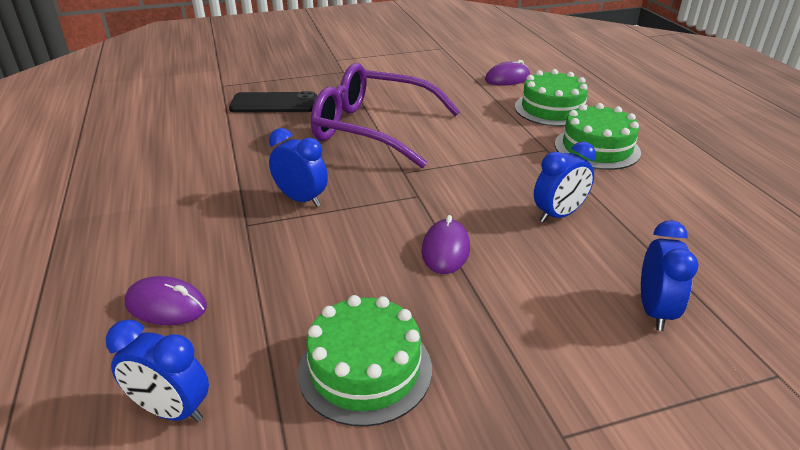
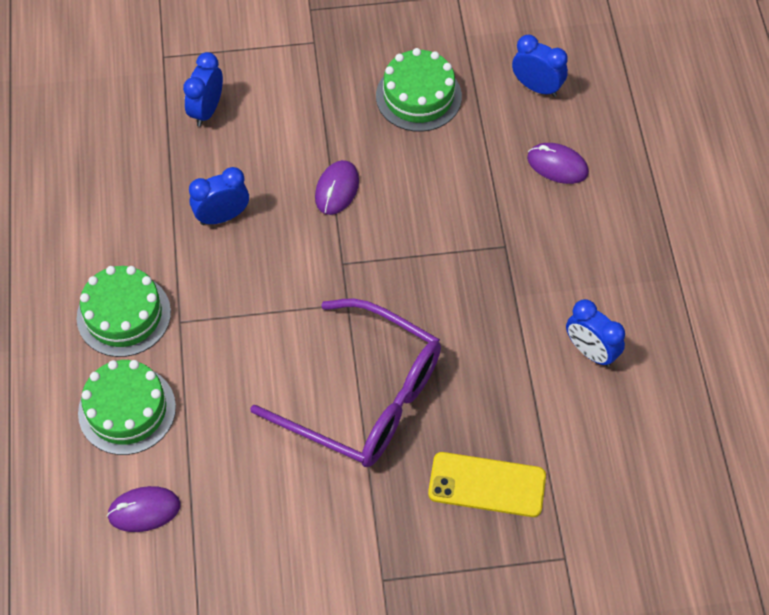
camera: 170 degrees left, 25 degrees up
(274, 103) = (487, 485): black phone -> yellow phone
(301, 199) = (455, 274): blue clock -> blue clock (590, 351)

